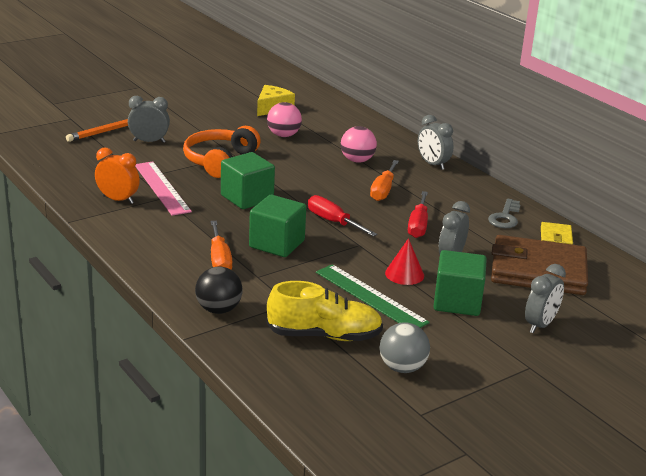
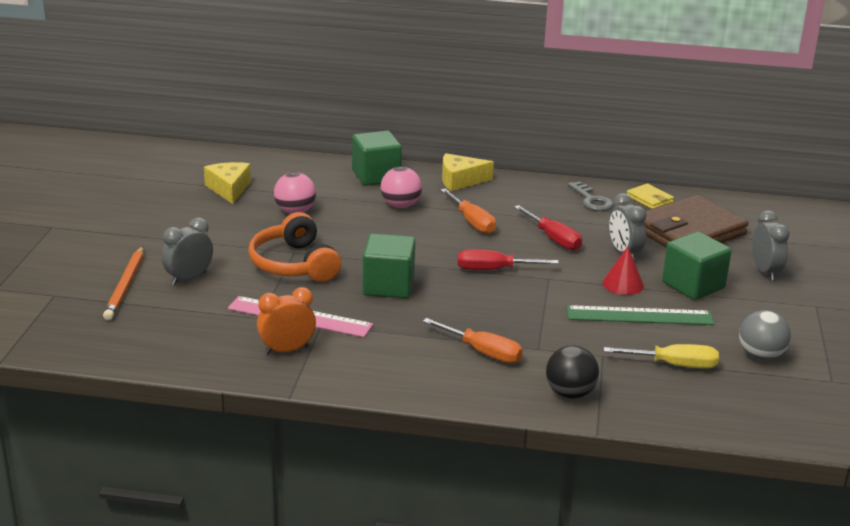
camera: 45 degrees left, 0 degrees up
(277, 244) = (494, 313): green cube -> green cube (376, 176)
(324, 335) = (673, 365): yellow shoe -> yellow screwdriver
(432, 164) = (460, 180): grey clock -> yellow cheese

